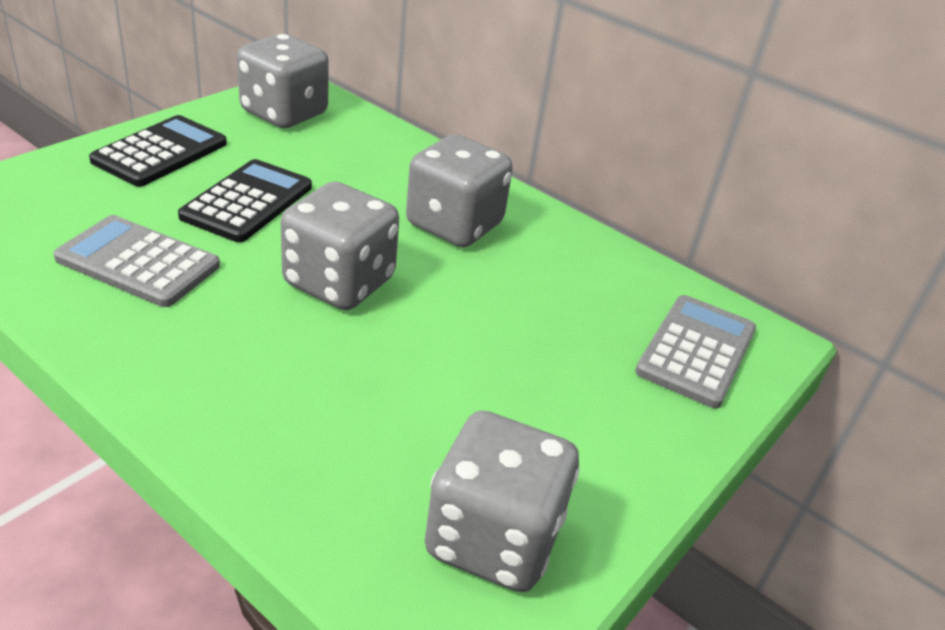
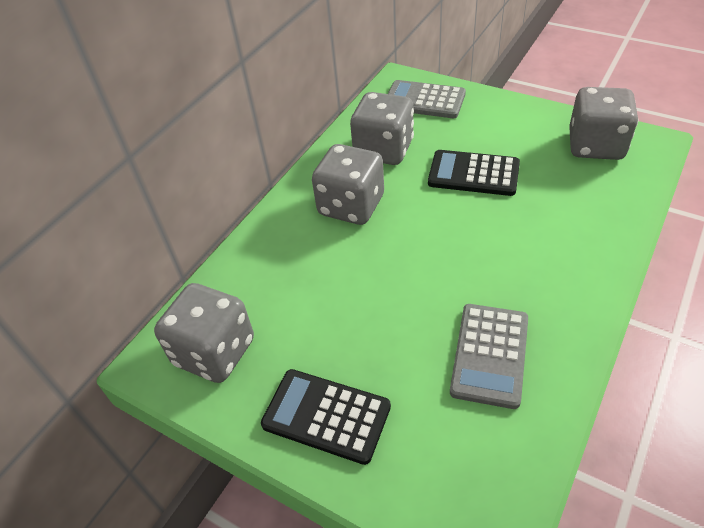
camera: 90 degrees left, 10 degrees up
(247, 202) = (377, 323): black calculator -> black calculator (473, 174)
(339, 282) = (448, 243): grey dice -> grey dice (383, 150)

